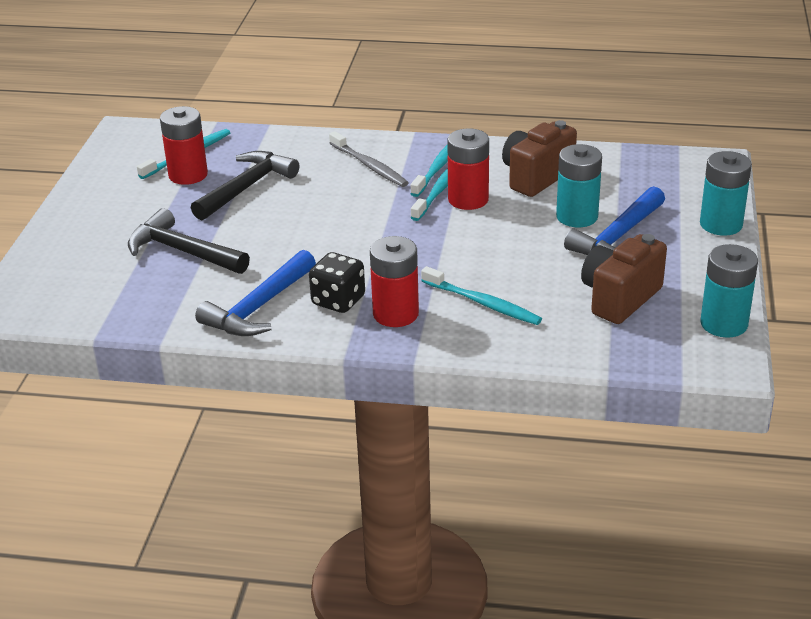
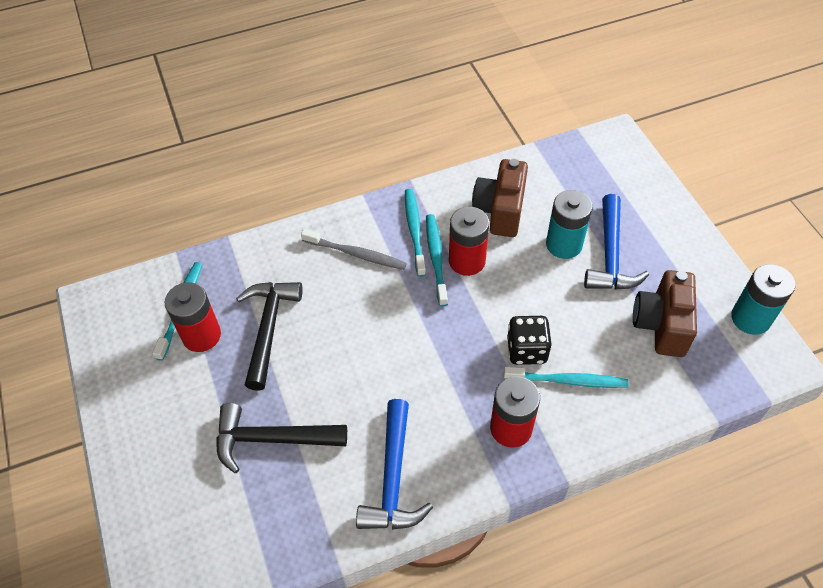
camera: 30 degrees left, 20 degrees up
(338, 301) = (453, 435): black dice -> black dice (527, 350)
(721, 224) = (670, 207): turquoise battery -> none

